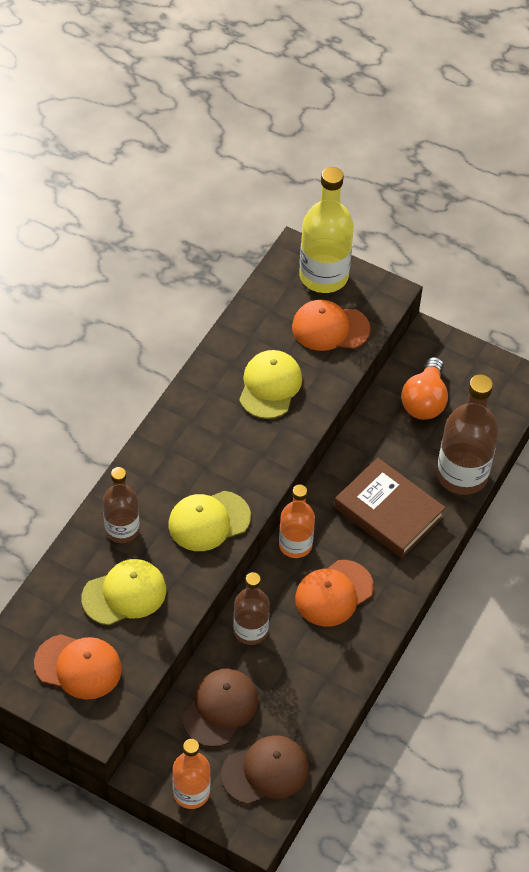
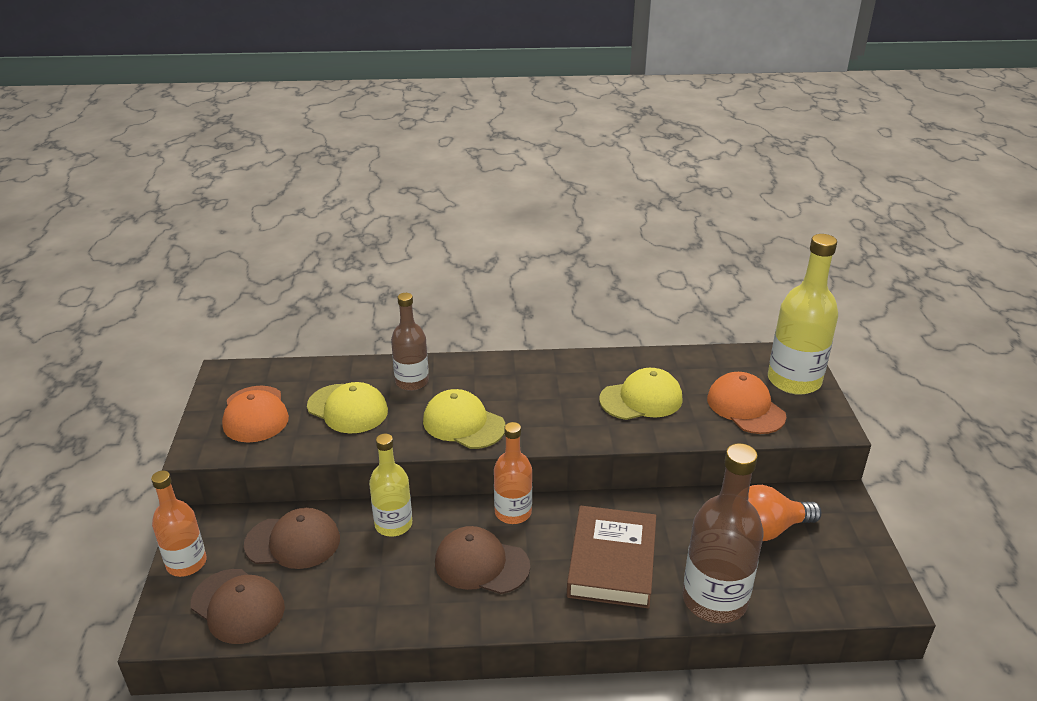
camera: 60 degrees right, 20 degrees down
(250, 631) = (393, 524): brown bottle -> yellow bottle
(334, 593) = (481, 564): orange cap -> brown cap

